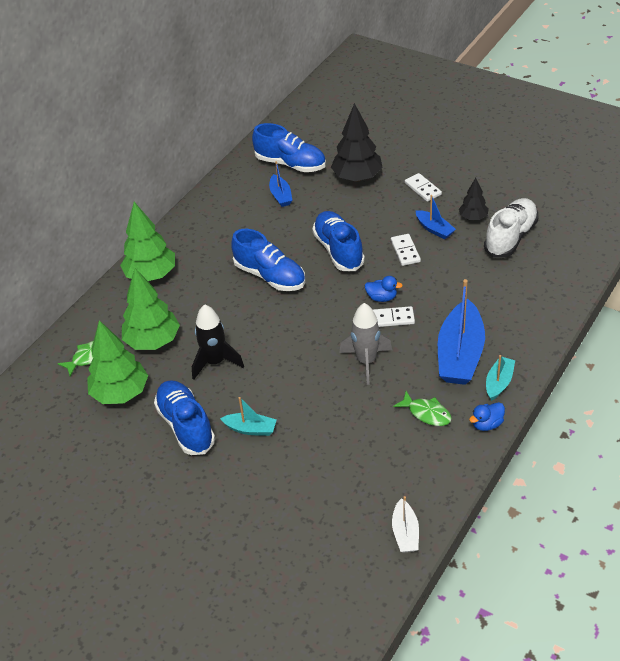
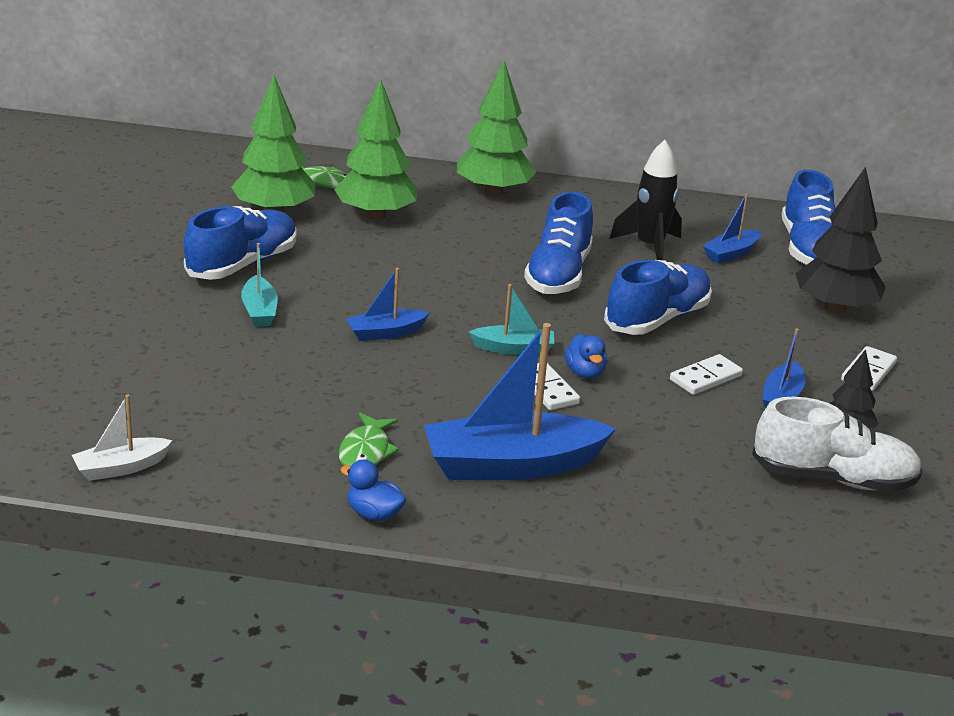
camera: 60 degrees right, 15 degrees down
(215, 362) = (365, 264): black rocket -> black rocket (649, 247)
(303, 373) = (385, 333): none -> blue boat
(366, 361) = (441, 380): grey rocket -> none
(499, 383) = (473, 514): turquoise boat -> turquoise boat (513, 348)

